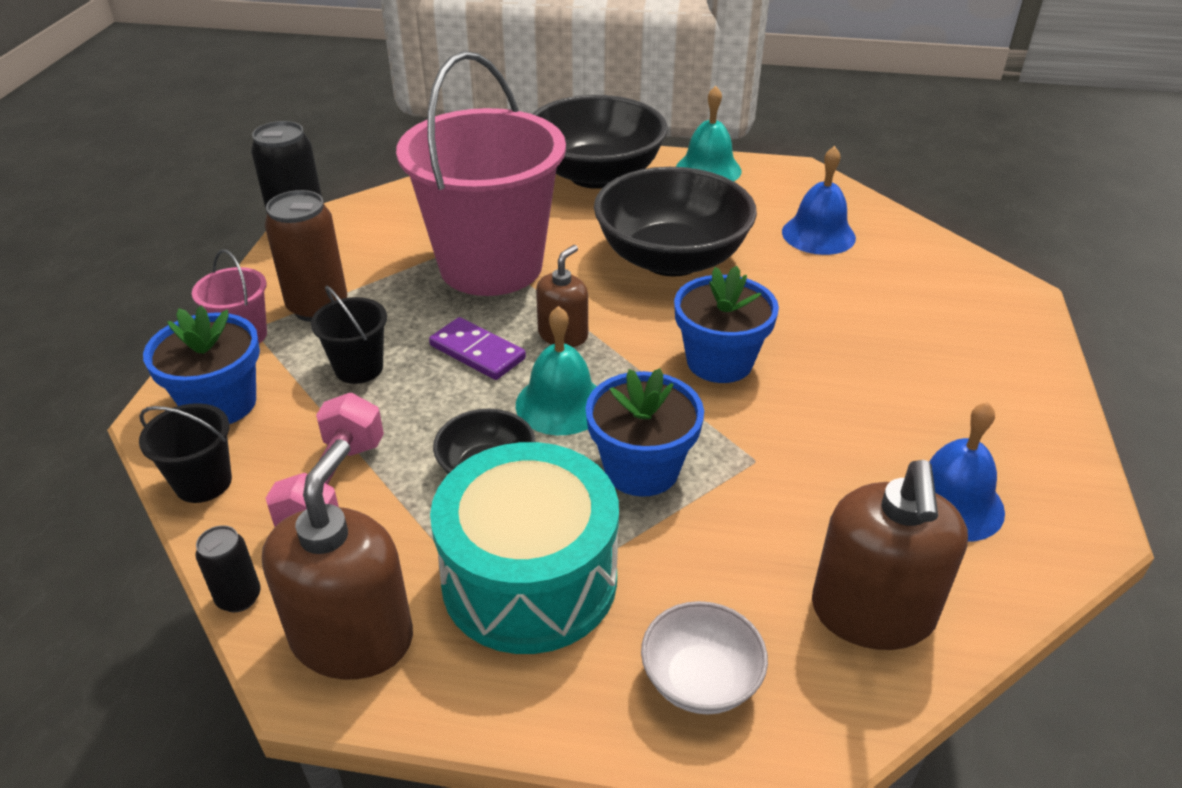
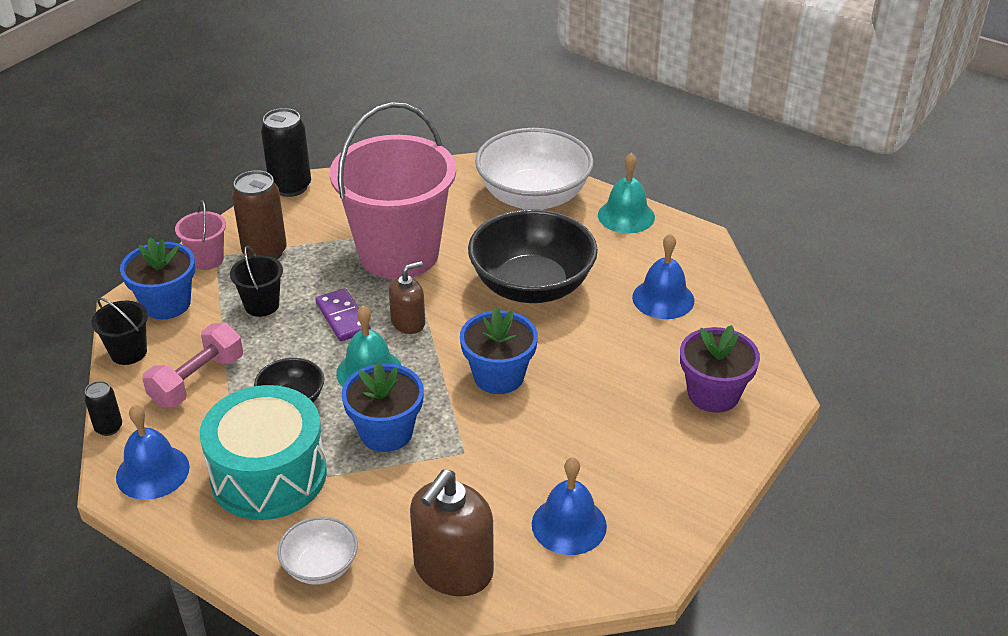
camera: 25 degrees right, 0 degrees up
(352, 638) = (152, 472): brown soap dispenser -> blue bell
(596, 175) = (533, 197): black bowl -> white bowl
(958, 310) = (713, 394): none -> purple flower pot

